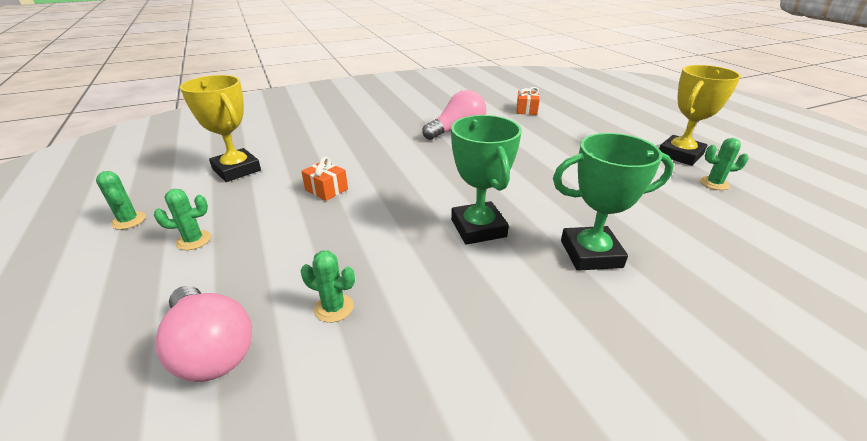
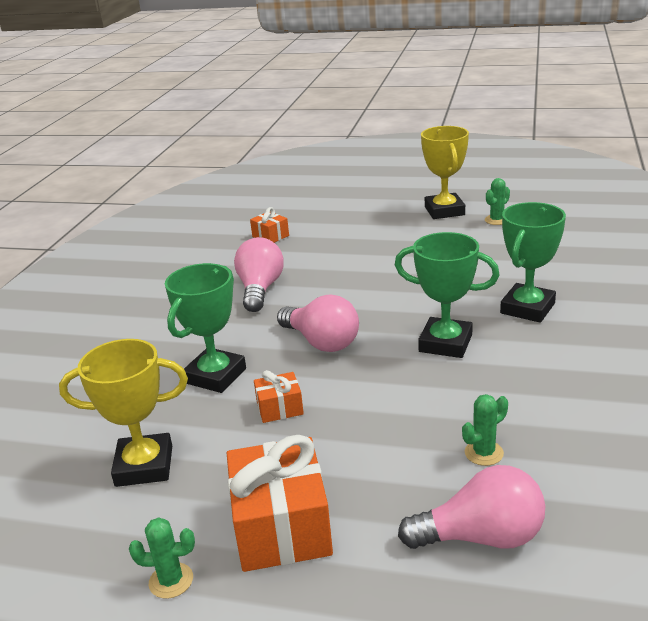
camera: 50 degrees left, 5 degrees down
(193, 240) = (281, 526): green cactus -> orange gift
(344, 155) = (215, 376): none -> green trophy
(420, 175) = (321, 342): none -> pink light bulb

